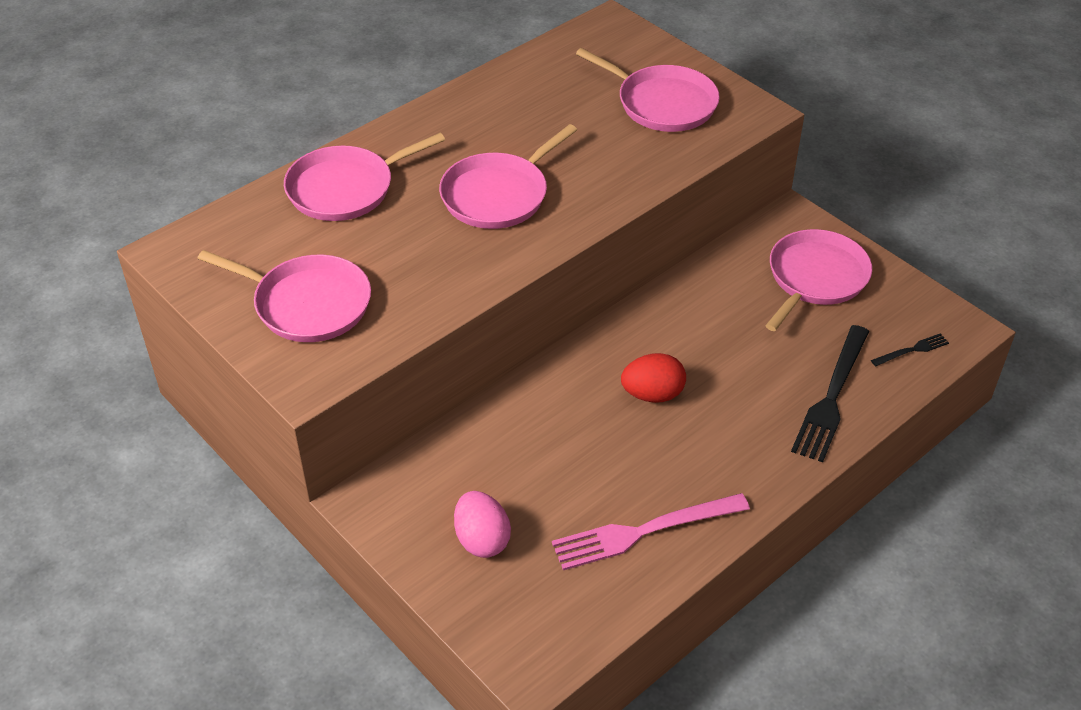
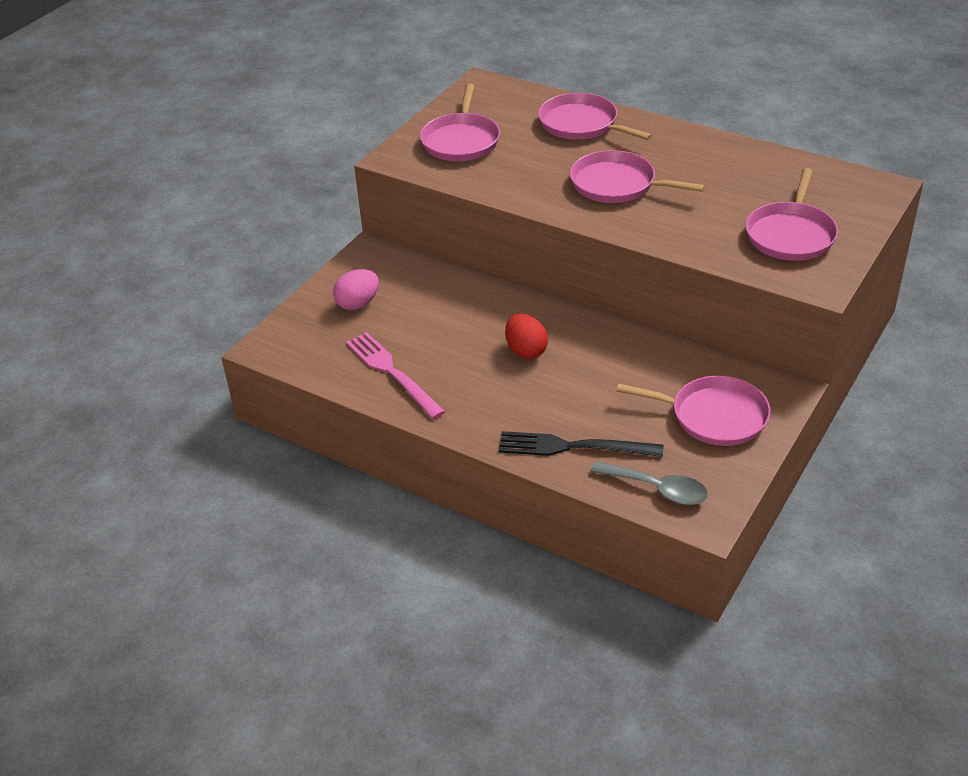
camera: 75 degrees right, 5 degrees down
(912, 350) = (657, 489): black fork -> grey spoon

